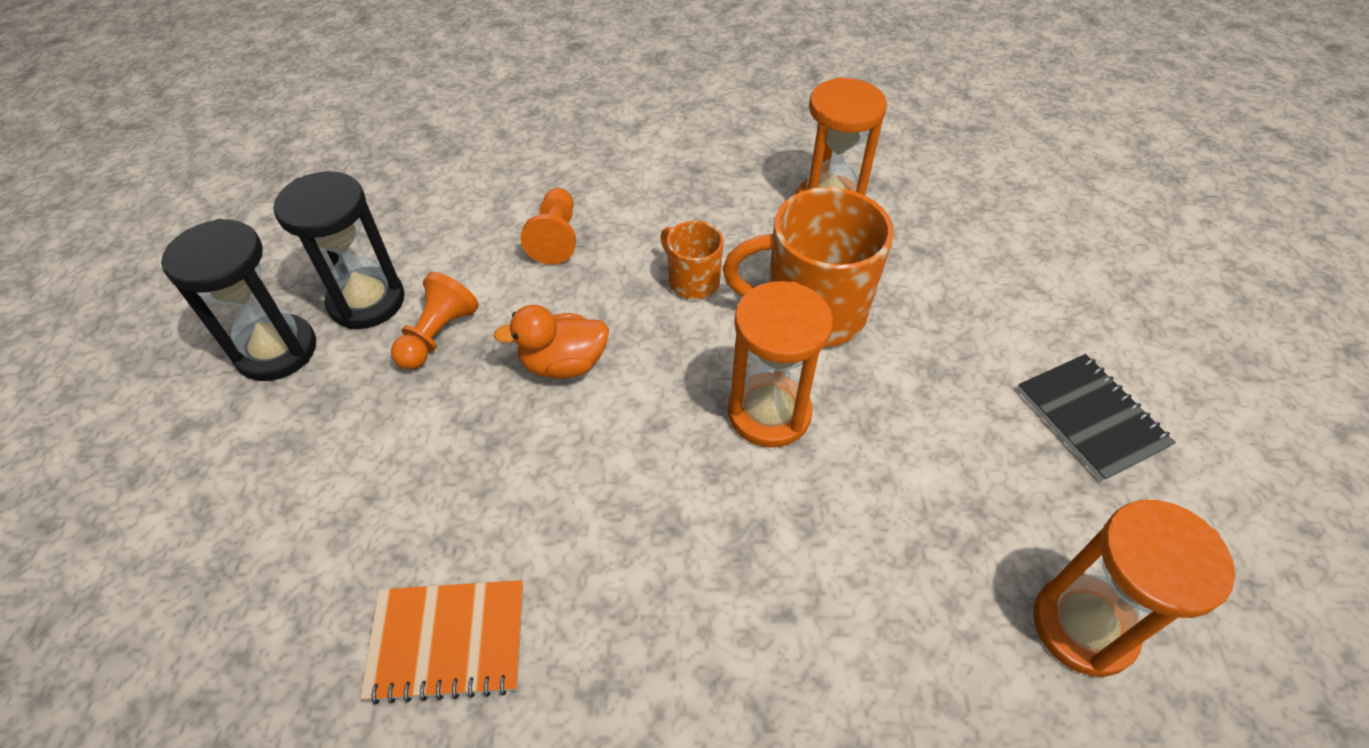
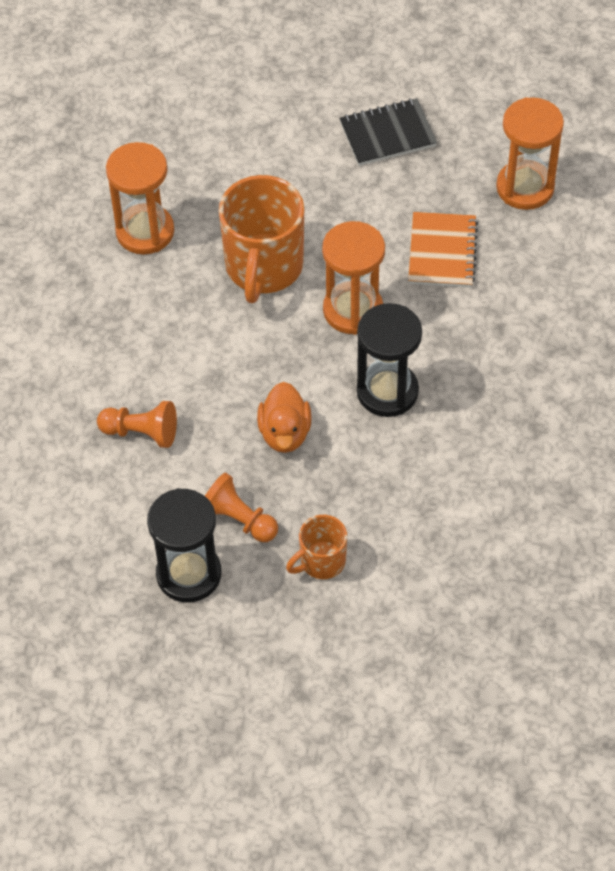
camera: 80 degrees left, 5 degrees up
(276, 350) = (232, 636): black hourglass -> black hourglass (387, 391)
(448, 641) = (496, 504): orange notebook -> orange notebook (442, 252)
(692, 281) = (215, 339): orange mug -> orange mug (321, 561)

